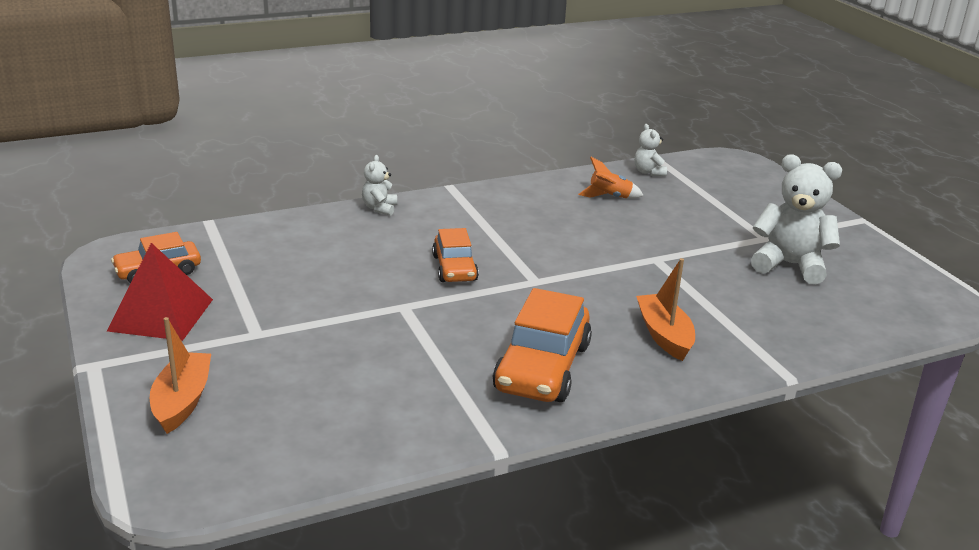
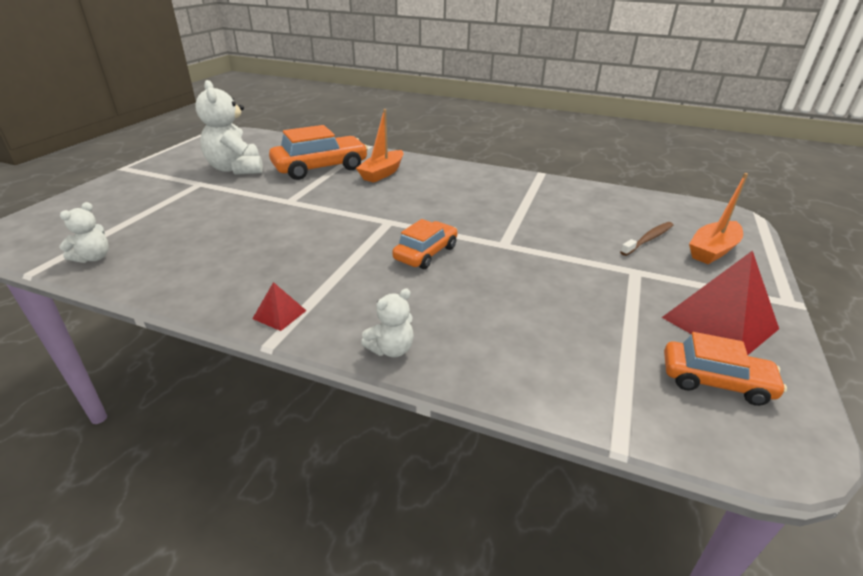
camera: 135 degrees left, 5 degrees up
(264, 383) = (648, 239): none -> brown toothbrush
(473, 196) = (279, 314): none -> red pyramid
(542, 367) = (470, 186): orange car -> orange car (320, 168)
(609, 197) = (189, 252): orange rocket -> none

